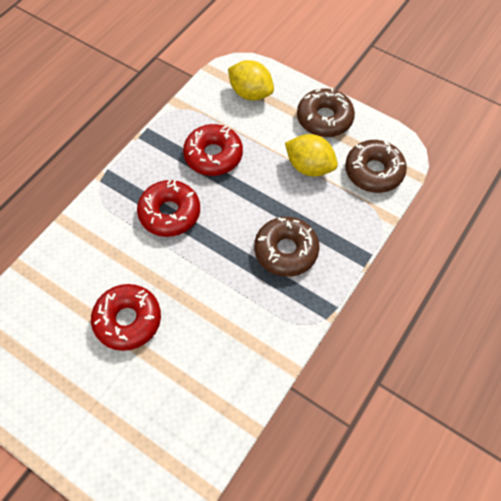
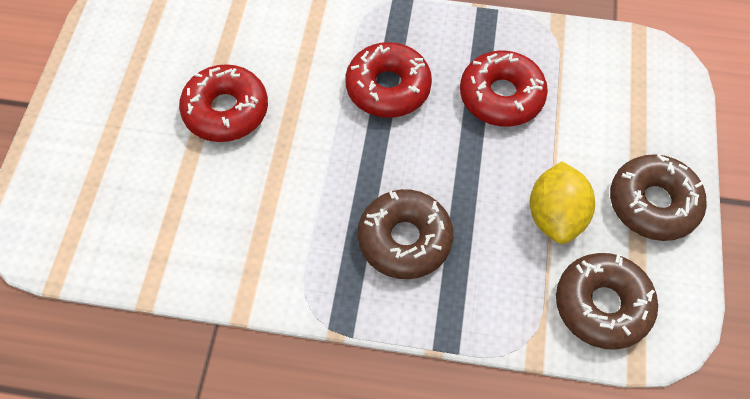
camera: 65 degrees right, 0 degrees up
(250, 93) = (632, 95): yellow lemon -> none

